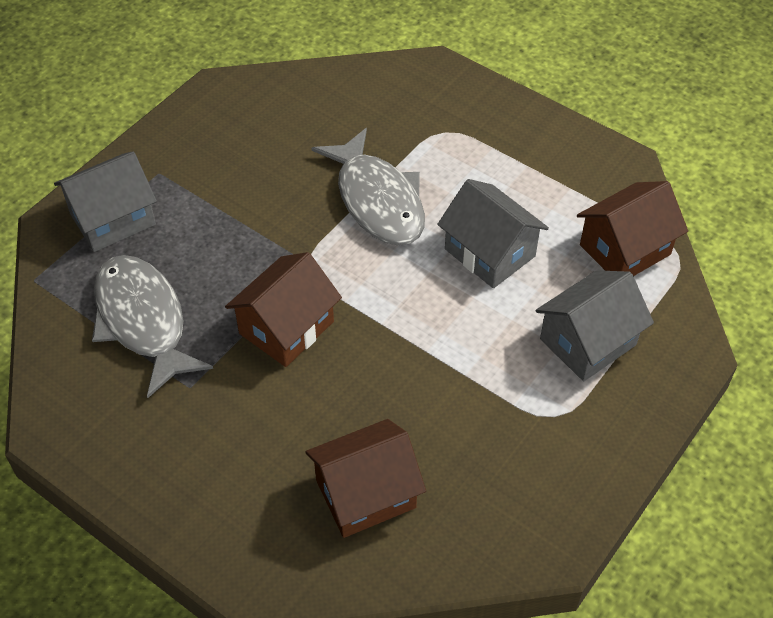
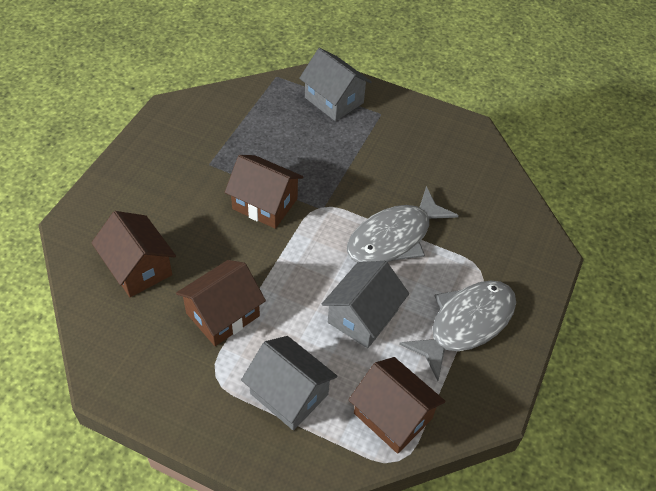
camera: 75 degrees right, 0 degrees up
(143, 321) = (255, 131): grey fish -> grey fish (466, 324)
(463, 398) = (223, 314): none -> brown house

